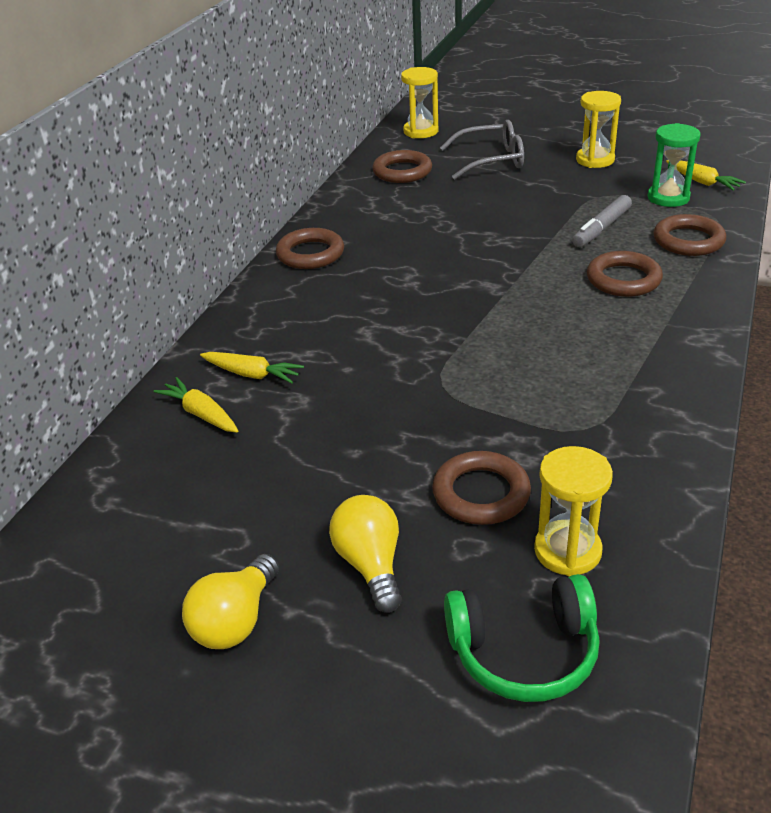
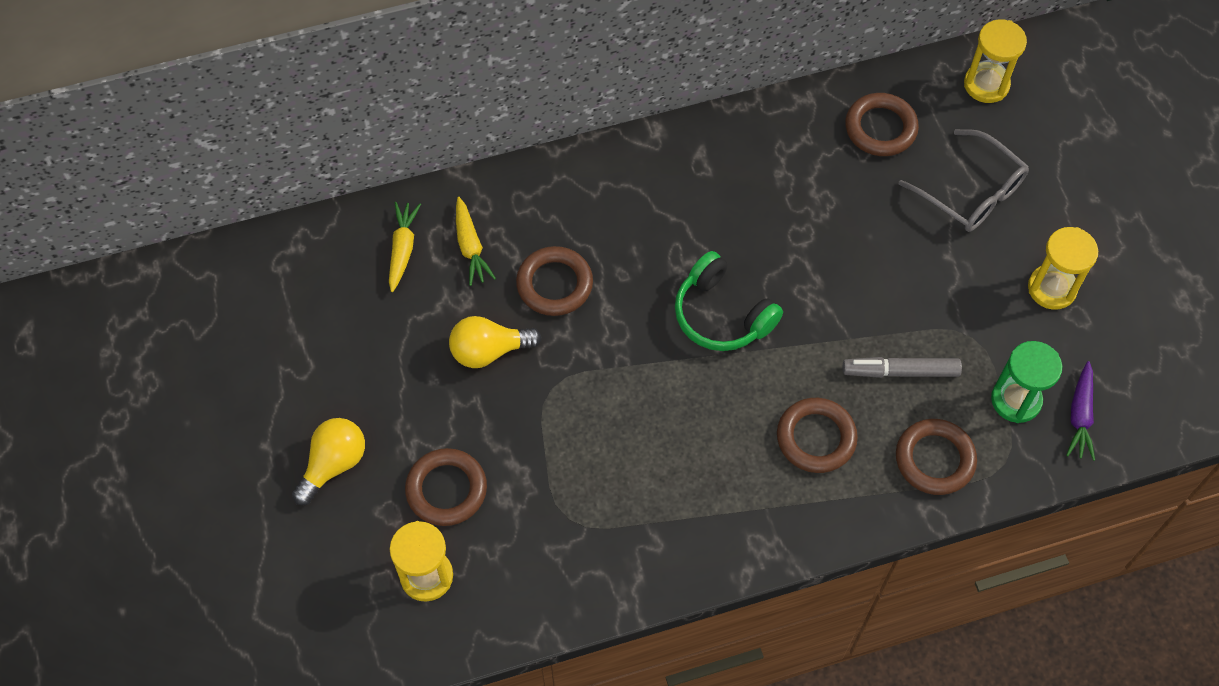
camera: 50 degrees right, 25 degrees up
(235, 621) = (238, 420): yellow light bulb -> yellow light bulb (489, 351)
(310, 254) = (667, 160): brown ring -> brown ring (554, 284)
(524, 652) = (321, 598): green headphones -> green headphones (722, 315)
(702, 182) = (1080, 415): yellow carrot -> purple carrot

